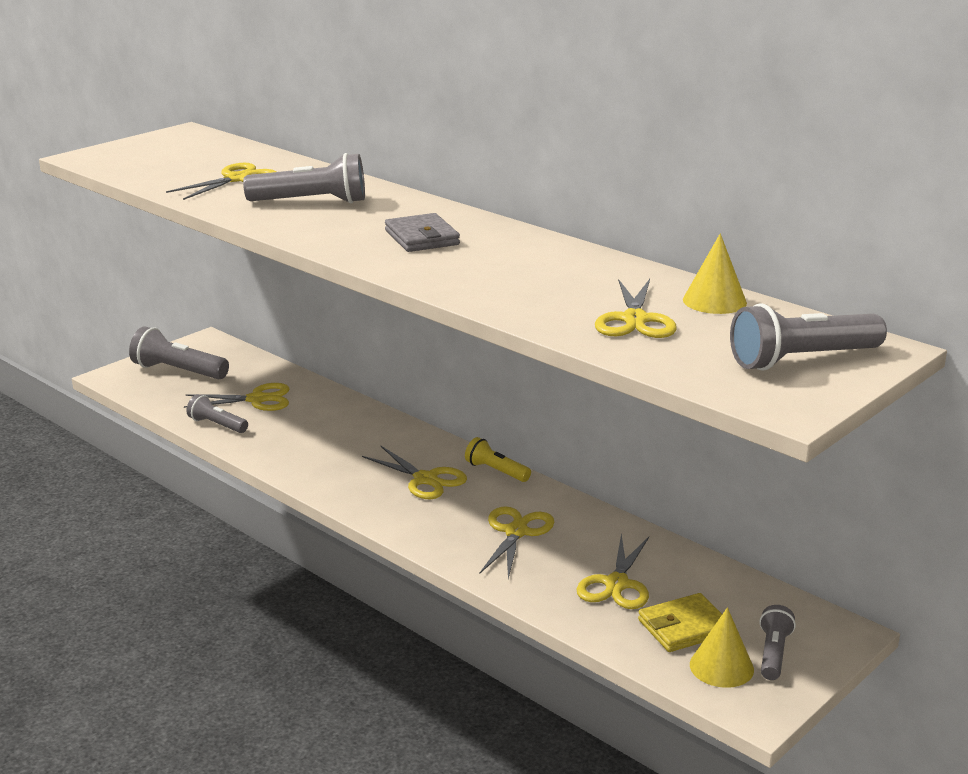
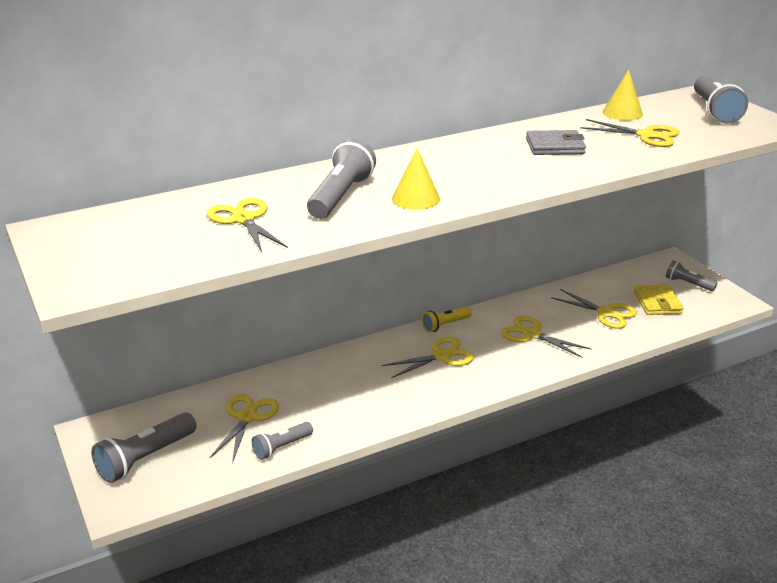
camera: 70 degrees left, 5 degrees up
(422, 238) = (460, 169): grey wallet -> grey wallet (555, 146)
(721, 667) = (698, 301): yellow cone -> yellow cone (416, 198)

